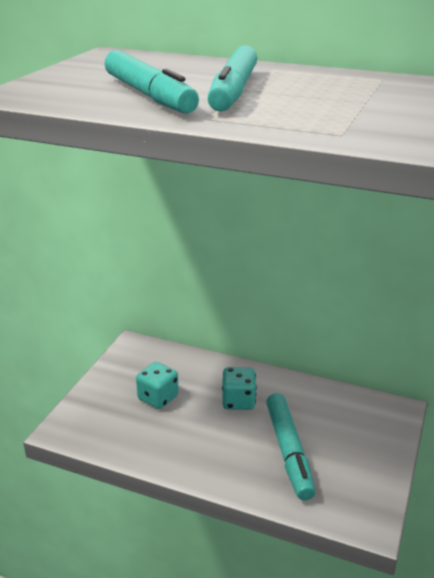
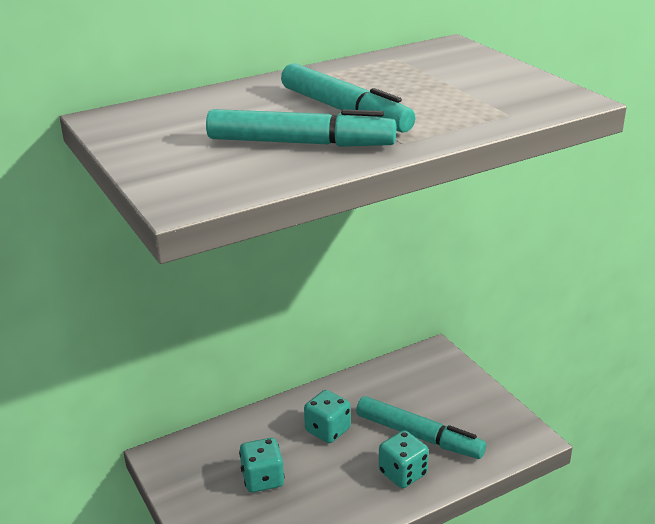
camera: 50 degrees left, 0 degrees up
(238, 464) = (403, 473): none -> turquoise dice

